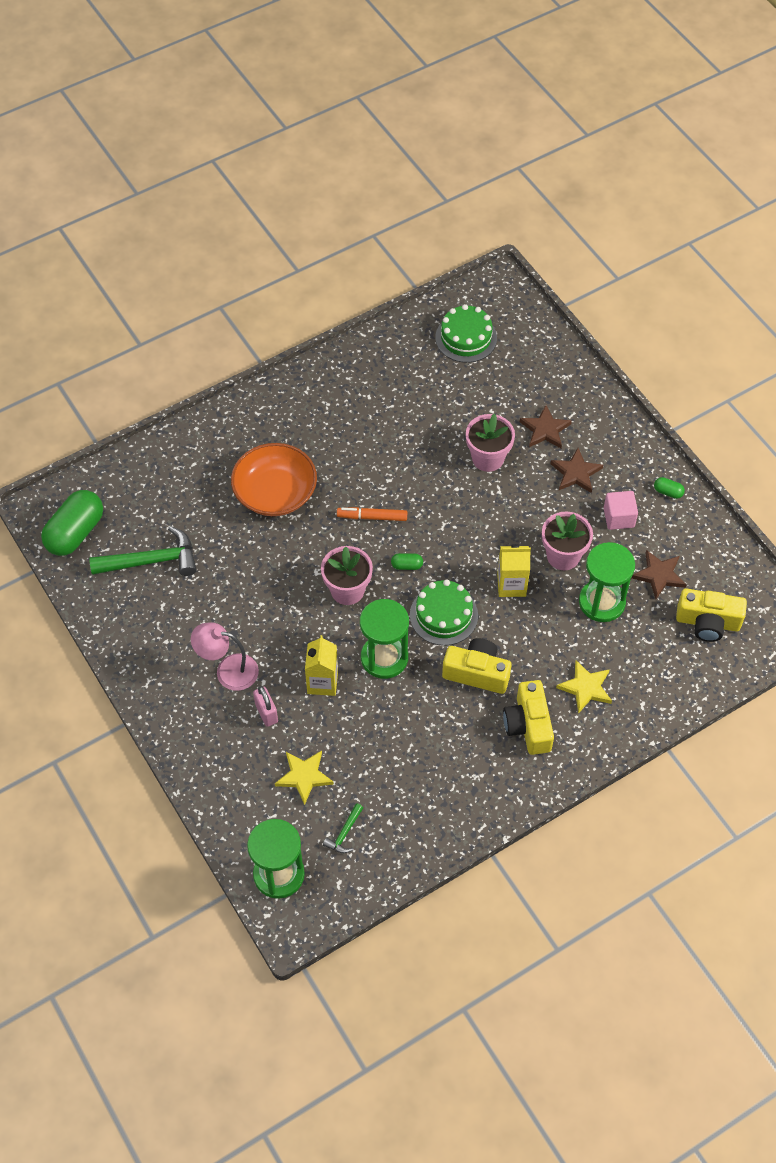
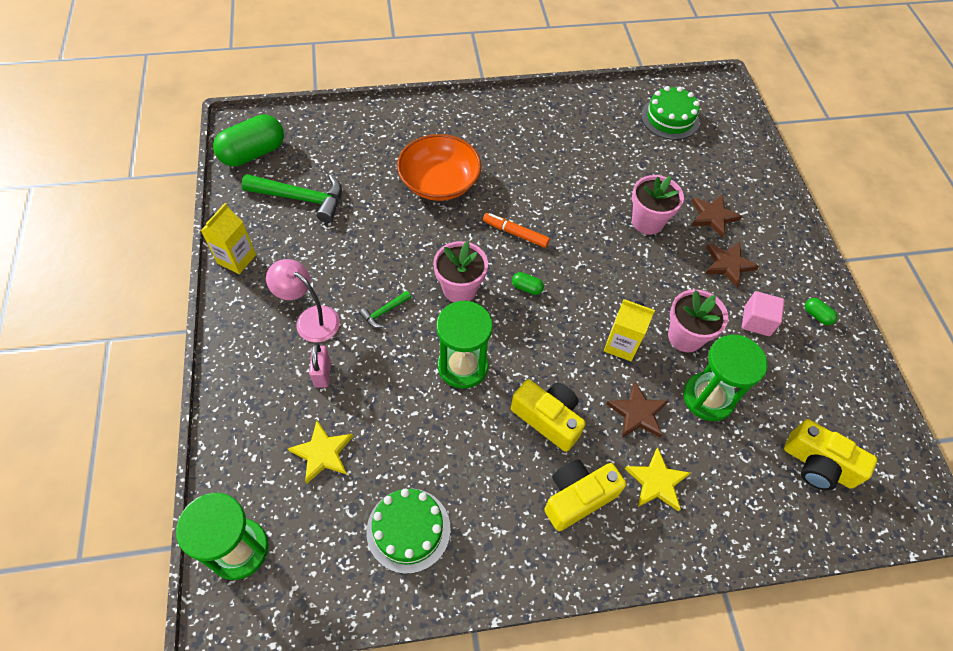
camera: 20 degrees right, 0 degrees up
(322, 682) = (391, 365): yellow carton -> yellow carton (236, 259)
(344, 833) = (329, 534): green hammer -> green hammer (384, 312)
(443, 615) = (540, 347): green cake -> green cake (408, 530)
(528, 725) = (578, 497): yellow camera -> yellow camera turned 45 degrees clockwise
(659, 575) = (780, 394): brown star -> brown star (637, 413)

